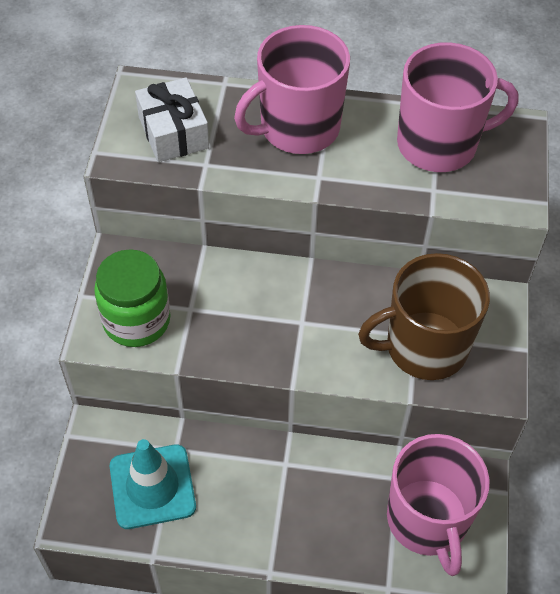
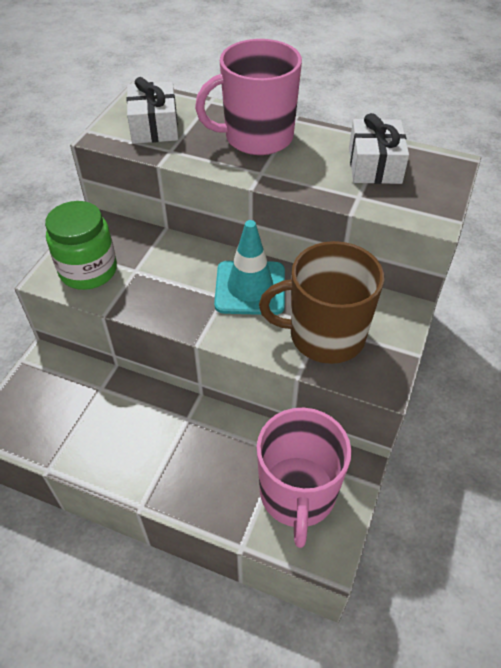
camera: 15 degrees right, 5 degrees down
(152, 486) = (70, 413): turquoise traffic cone -> turquoise traffic cone (250, 288)
(439, 144) = (374, 165): pink mug -> white gift

